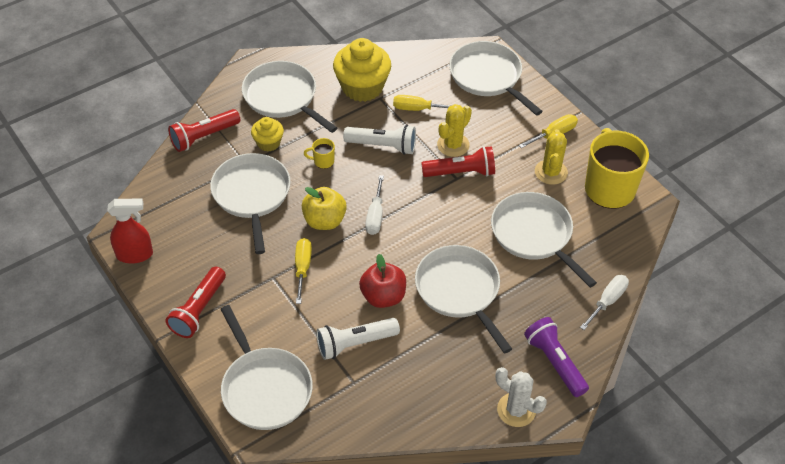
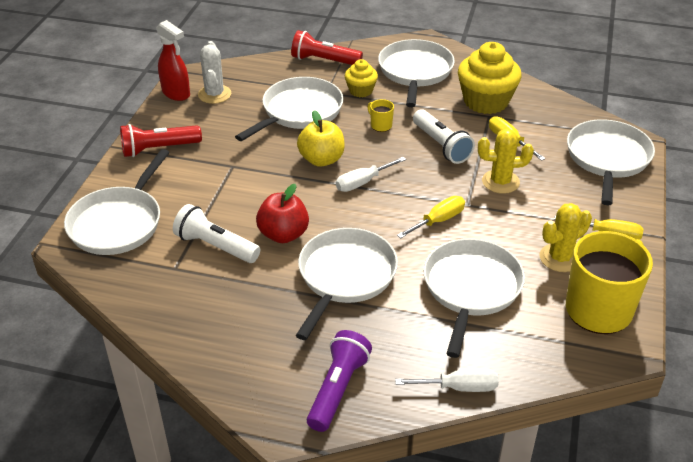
camera: 50 degrees right, 10 degrees down
(302, 268) = (260, 175): yellow screwdriver -> yellow screwdriver (438, 220)
(461, 172) = (477, 203): red flashlight -> none
(516, 410) = (252, 392): white cactus -> white cactus (214, 94)

